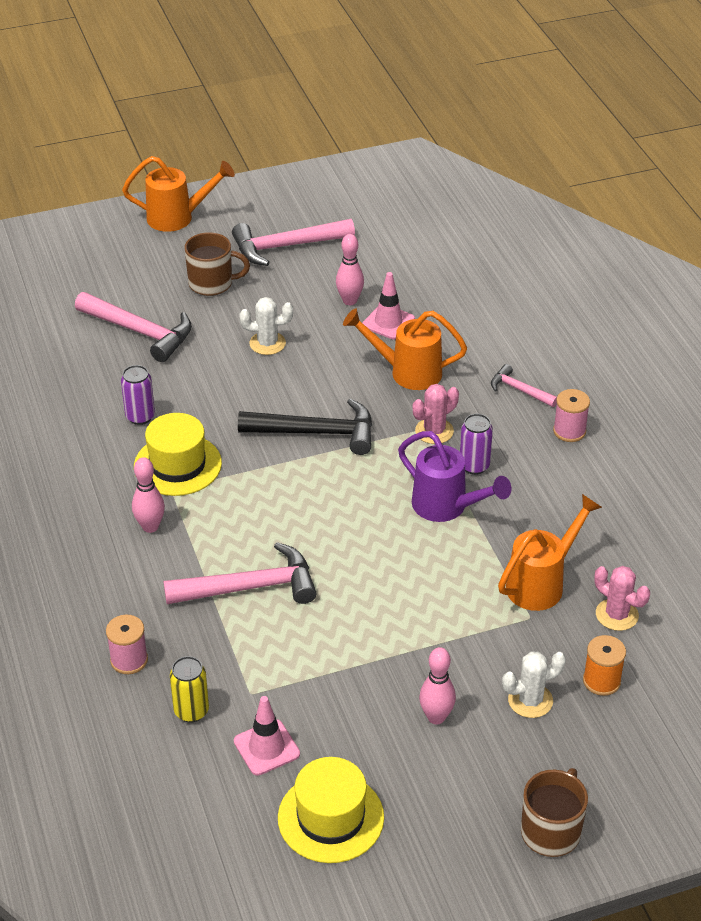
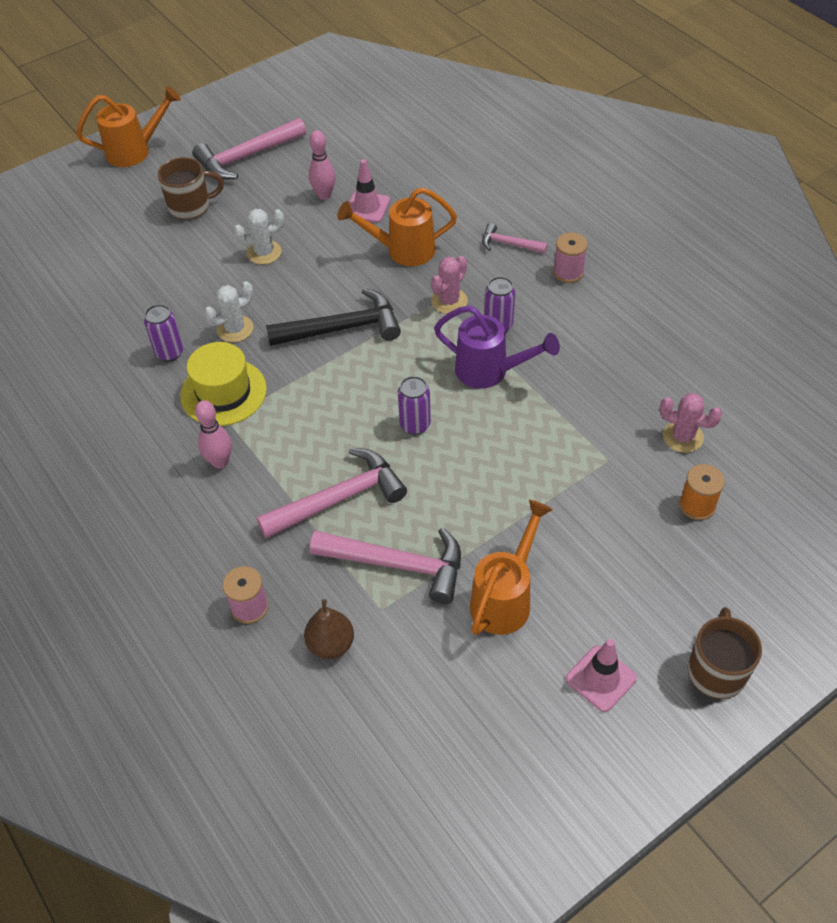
camera: 15 degrees left, 10 degrees up
(140, 332) = (139, 269): pink hammer -> pink hammer (398, 564)
(191, 711) = (331, 644): yellow can -> brown pear
(266, 747) = (418, 662): pink traffic cone -> pink traffic cone (601, 678)
(330, 817) = (508, 719): yellow hat -> none
(351, 539) = (415, 425): none -> purple can
(436, 717) = (564, 584): pink bowling pin -> none
(530, 700) = (642, 543): white cactus -> white cactus (235, 329)
(541, 583) = (604, 423): orange watering can -> orange watering can (505, 598)

